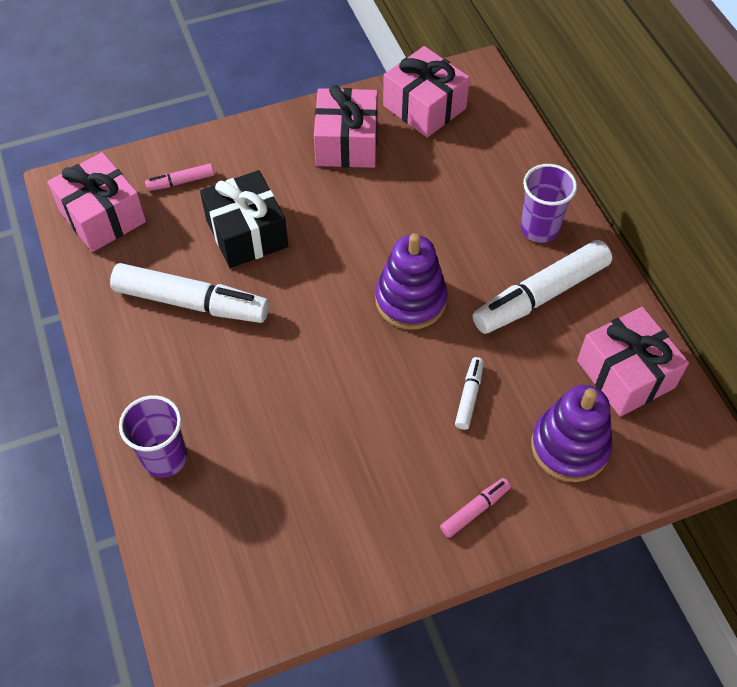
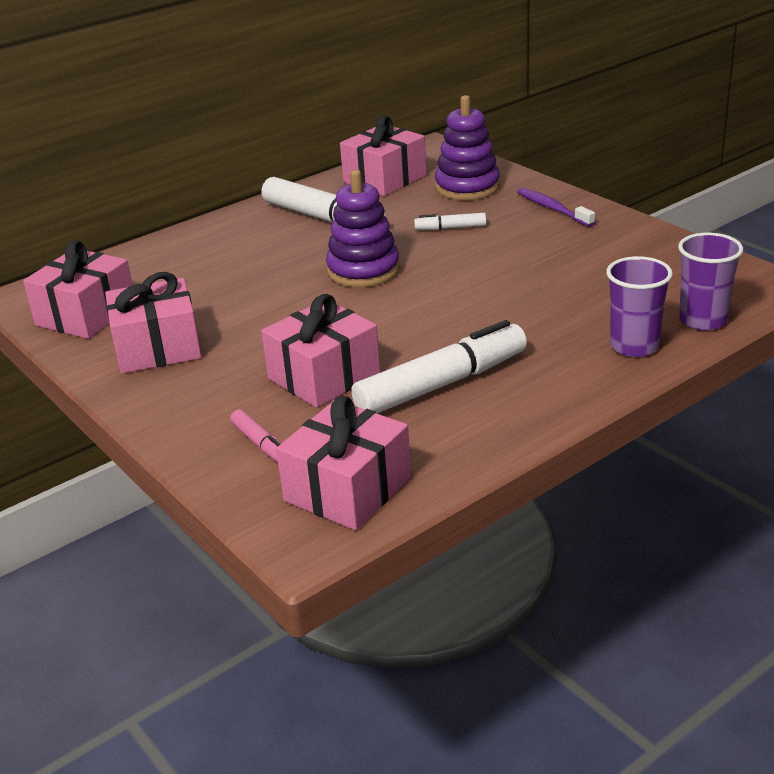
camera: 105 degrees left, 25 degrees down
(191, 302) = (441, 384): white marker -> white marker turned 60 degrees clockwise
(247, 233) = (324, 376): black gift -> pink gift
(474, 510) = (552, 208): pink marker -> purple toothbrush
(539, 228) = (244, 231): purple cup -> purple cup (703, 320)

